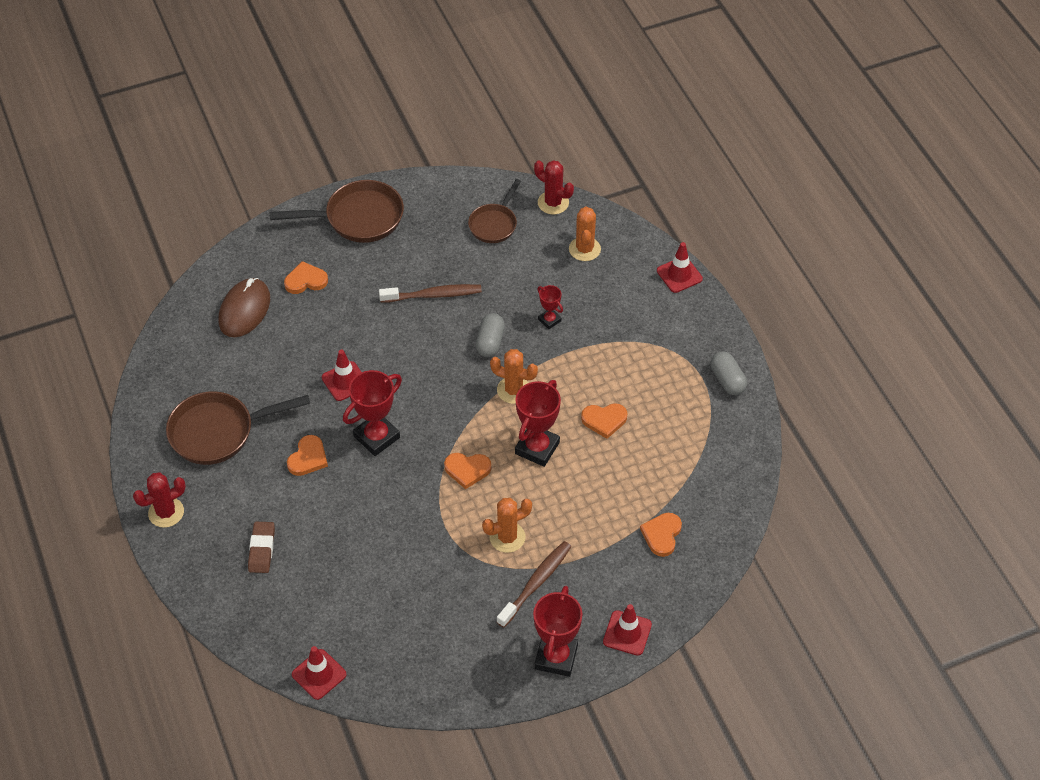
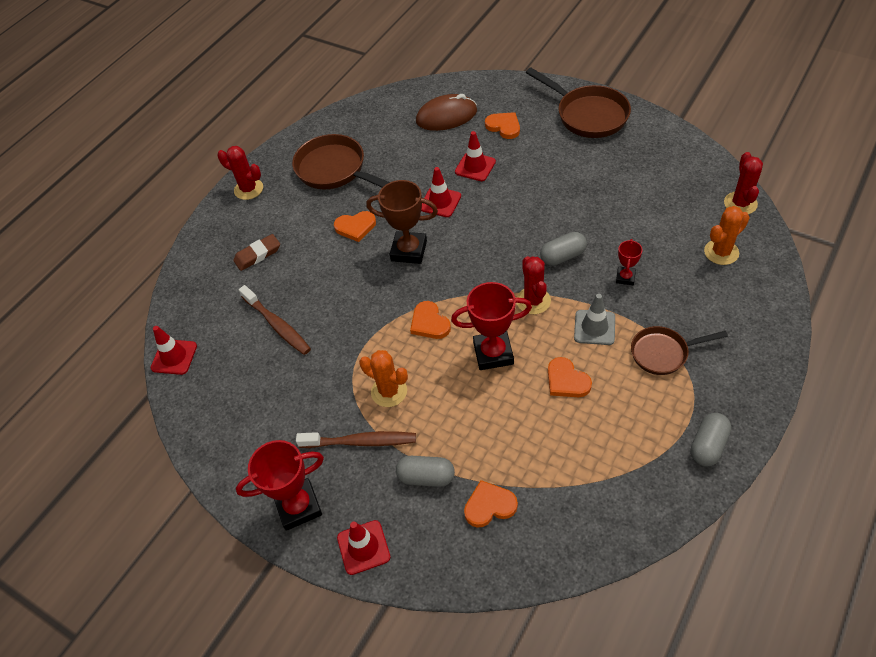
camera: 60 degrees right, 0 degrees up
(376, 437) = (409, 251): red trophy -> brown trophy
(433, 295) = (568, 196): brown toothbrush -> brown toothbrush (277, 325)
(494, 224) = (675, 185): brown pan -> brown pan (663, 353)
(513, 390) = (533, 301): orange cactus -> red cactus
(575, 371) = (594, 327): none -> grey traffic cone
(605, 559) = (426, 477): none -> grey capsule
(679, 275) = (776, 332): red traffic cone -> red traffic cone (475, 167)

